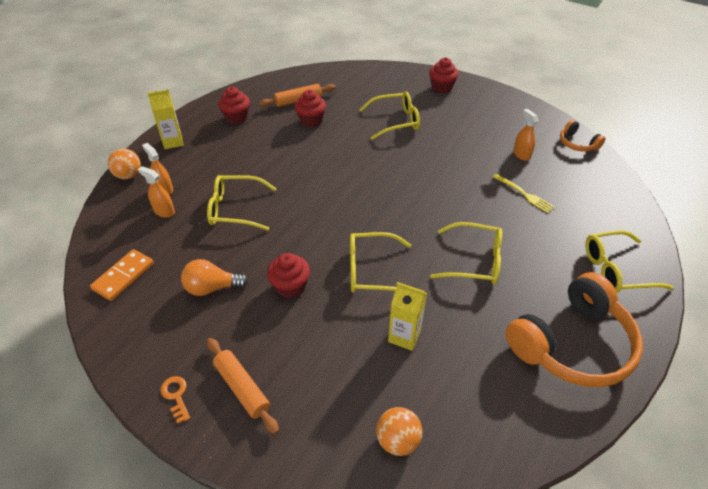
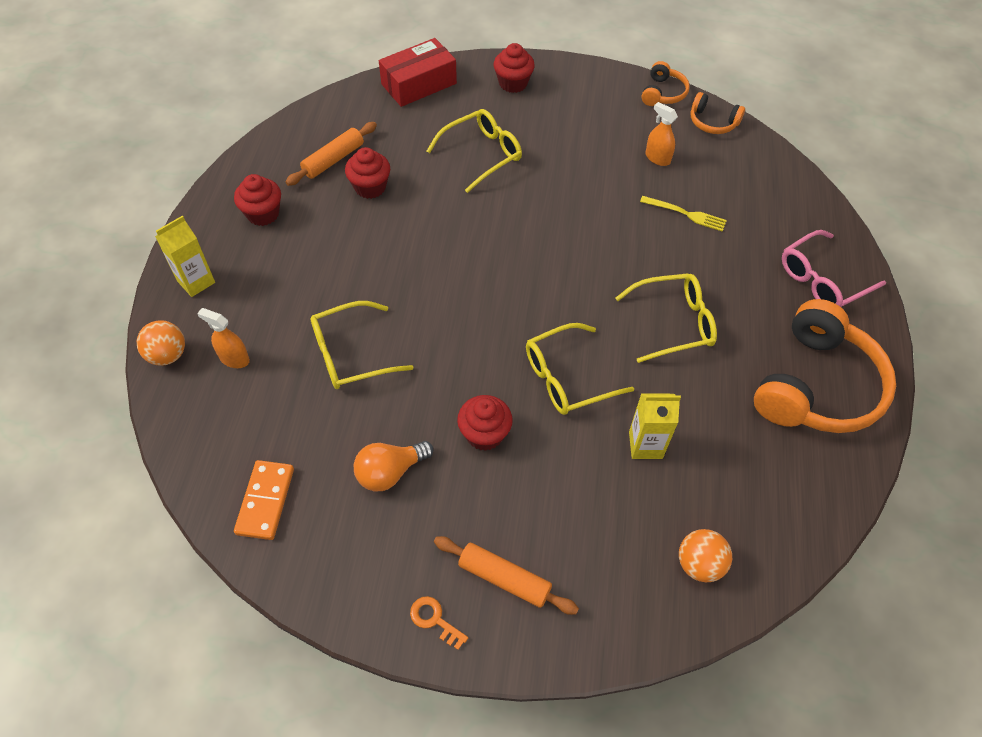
camera: 25 degrees left, 10 degrees up
(164, 211) = (256, 391): orange spray bottle -> none
(378, 74) = (419, 84): none -> red box
(548, 117) = (663, 93): none -> orange headphones
(616, 269) = (822, 280): yellow glasses -> pink glasses

